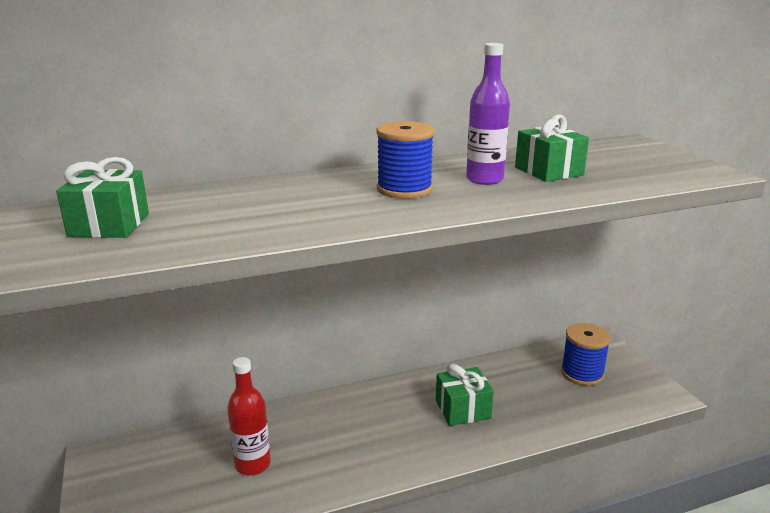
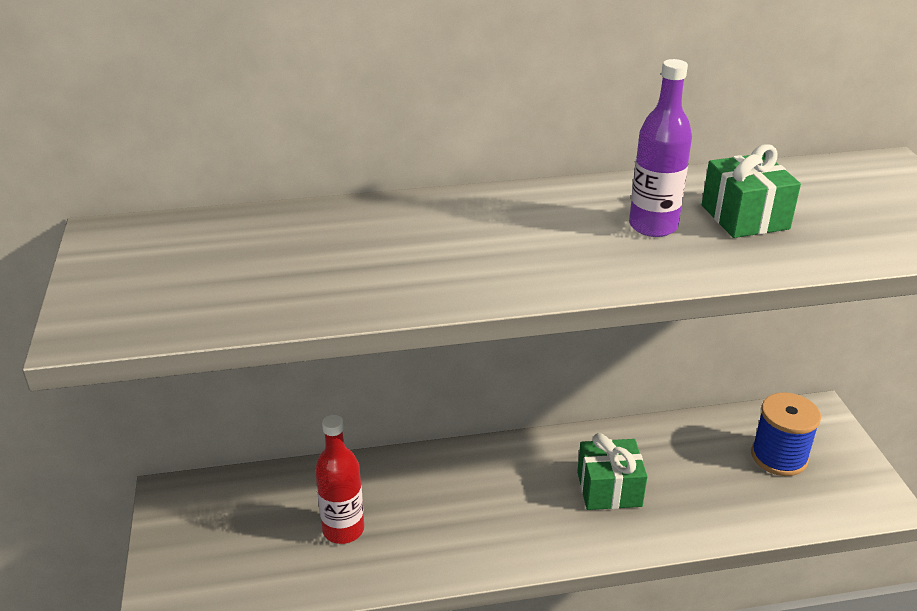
camera: 10 degrees right, 10 degrees up
(109, 225) = (184, 268): green gift -> none
(404, 189) = (544, 236): blue spool -> none

